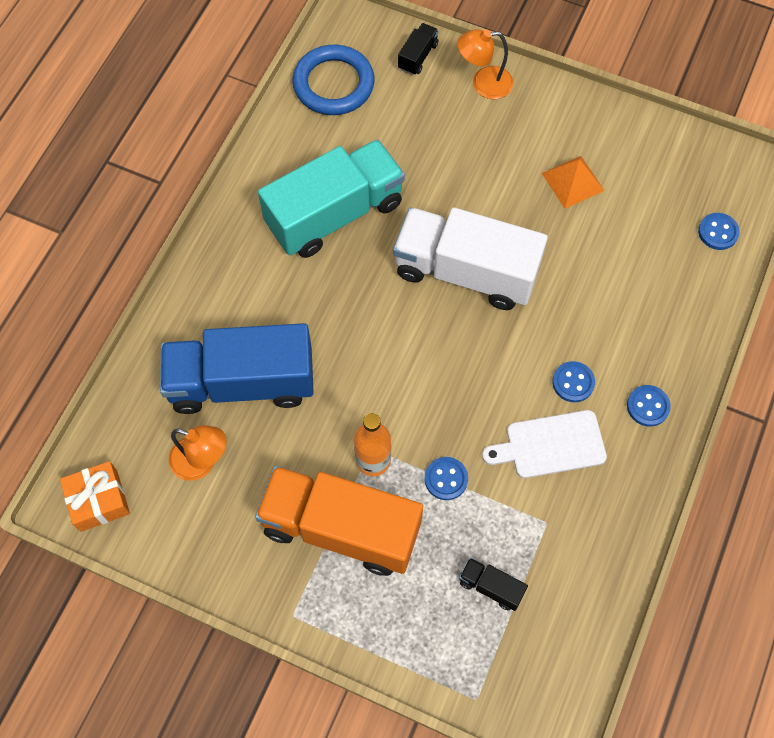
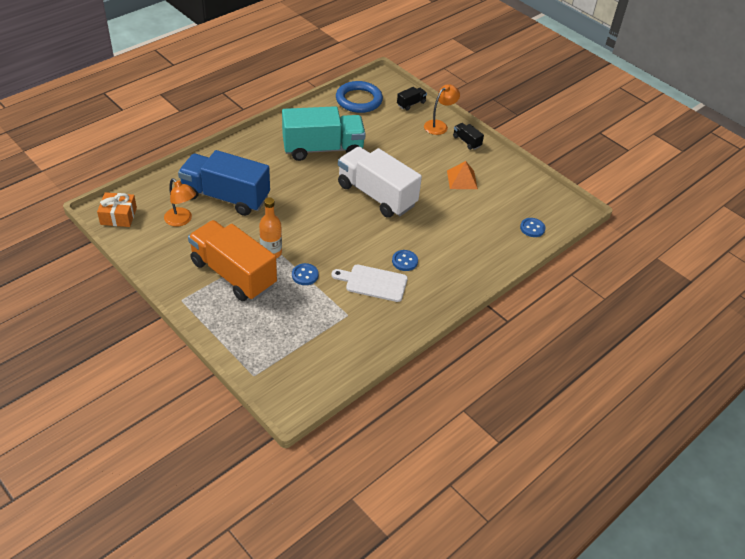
camera: 20 degrees right, 20 degrees down
(483, 84) = (439, 125): orange lamp -> orange lamp turned 120 degrees clockwise
(491, 587) = (297, 330): black truck -> black truck (466, 141)
(648, 406) = (441, 287): blue button -> none

